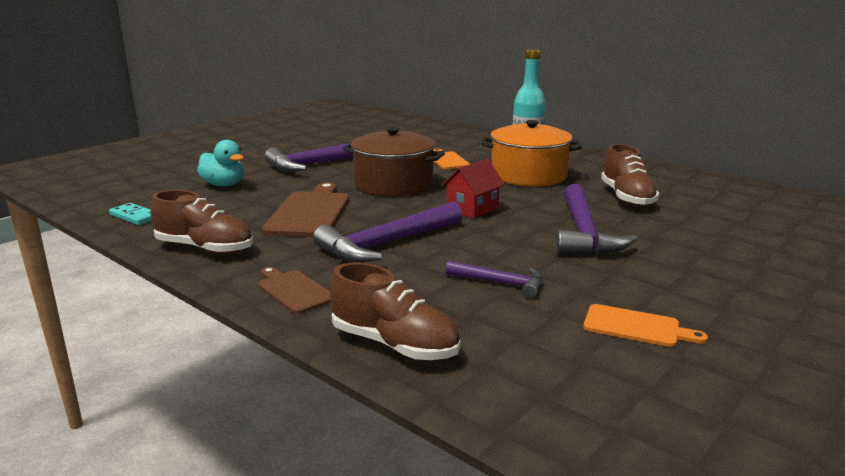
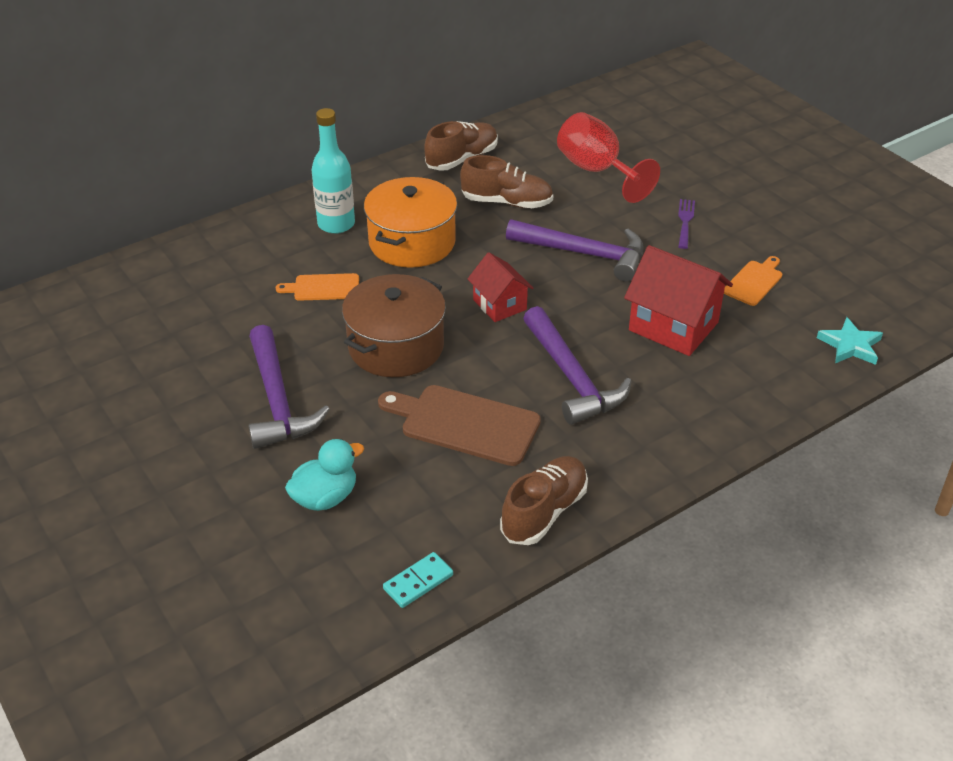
camera: 75 degrees left, 20 degrees up
(293, 290) = (660, 450): brown cutting board -> none
(394, 344) = (762, 401): brown shoe -> brown shoe (462, 159)
(501, 283) = (673, 326): purple hammer -> red house
(558, 413) = (850, 345): none -> turquoise star
(710, 276) = (685, 221): none -> purple fork
(738, 226) = (597, 171): none -> red goblet

